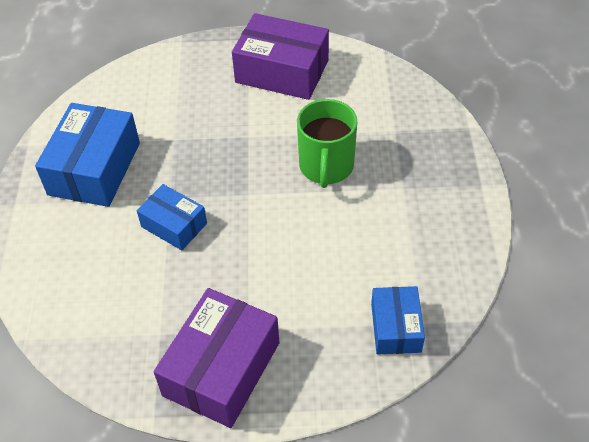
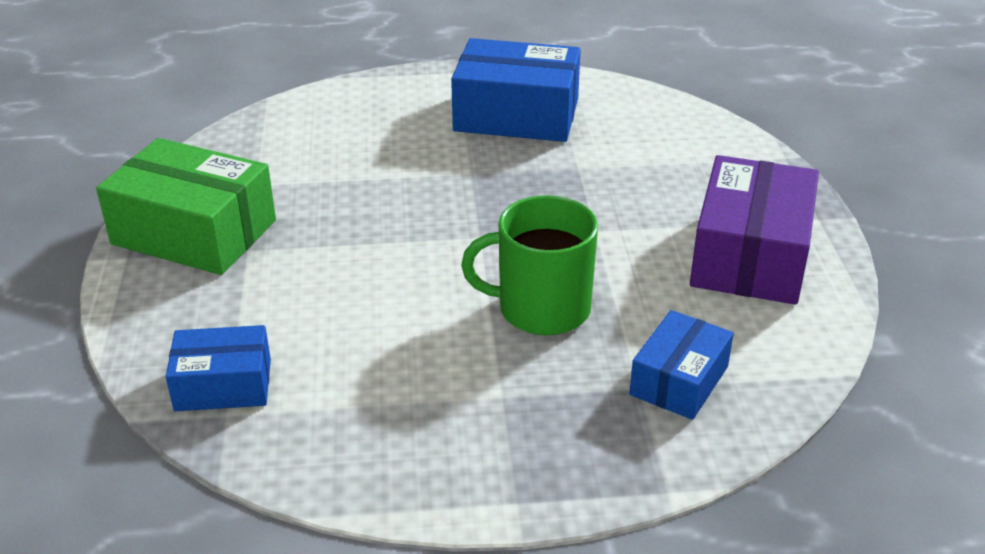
camera: 85 degrees right, 15 degrees down
(174, 225) = (423, 180): blue box -> blue box (679, 380)
(221, 369) = (194, 232): purple box -> green box

